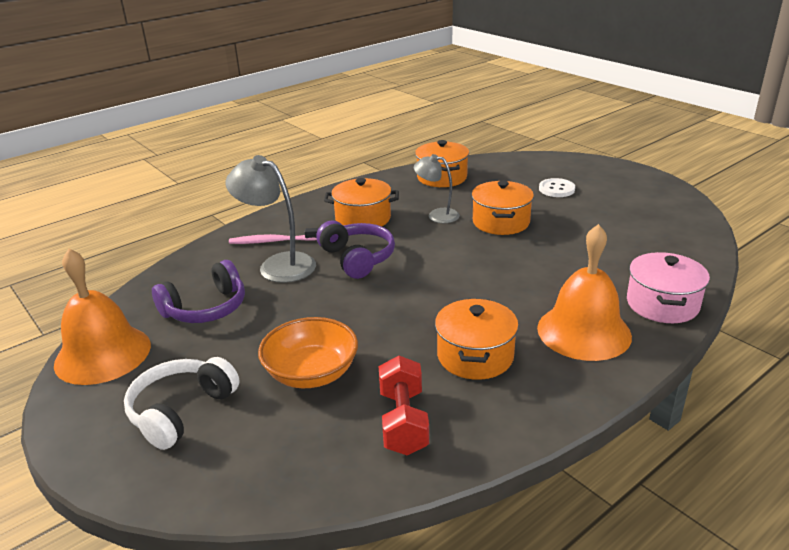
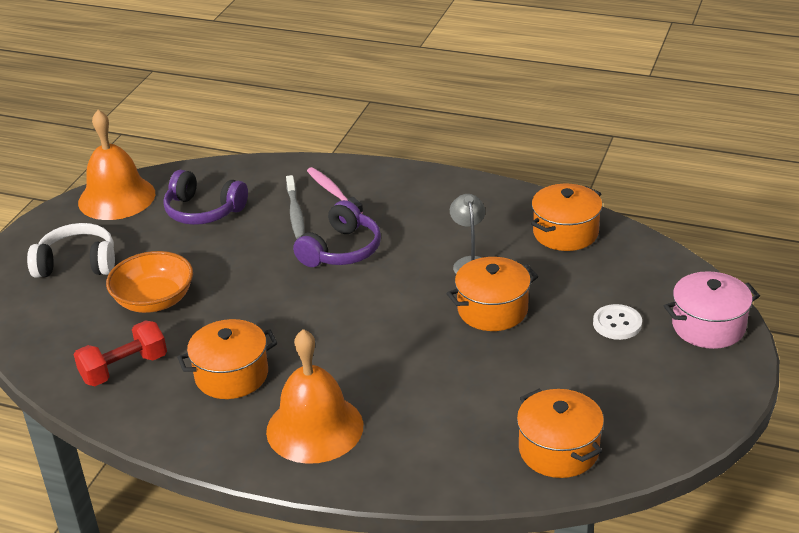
camera: 60 degrees right, 5 degrees up
(278, 265) = (295, 213): grey lamp -> grey toothbrush
(363, 219) = (420, 221): orange pot -> orange pot (559, 450)
(662, 304) = (404, 469): pink pot -> pink pot (708, 326)

